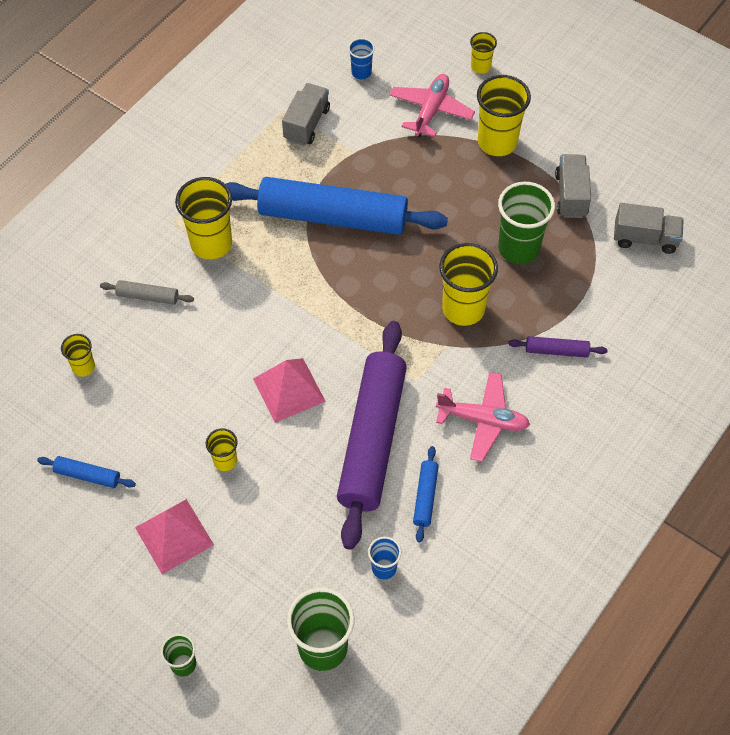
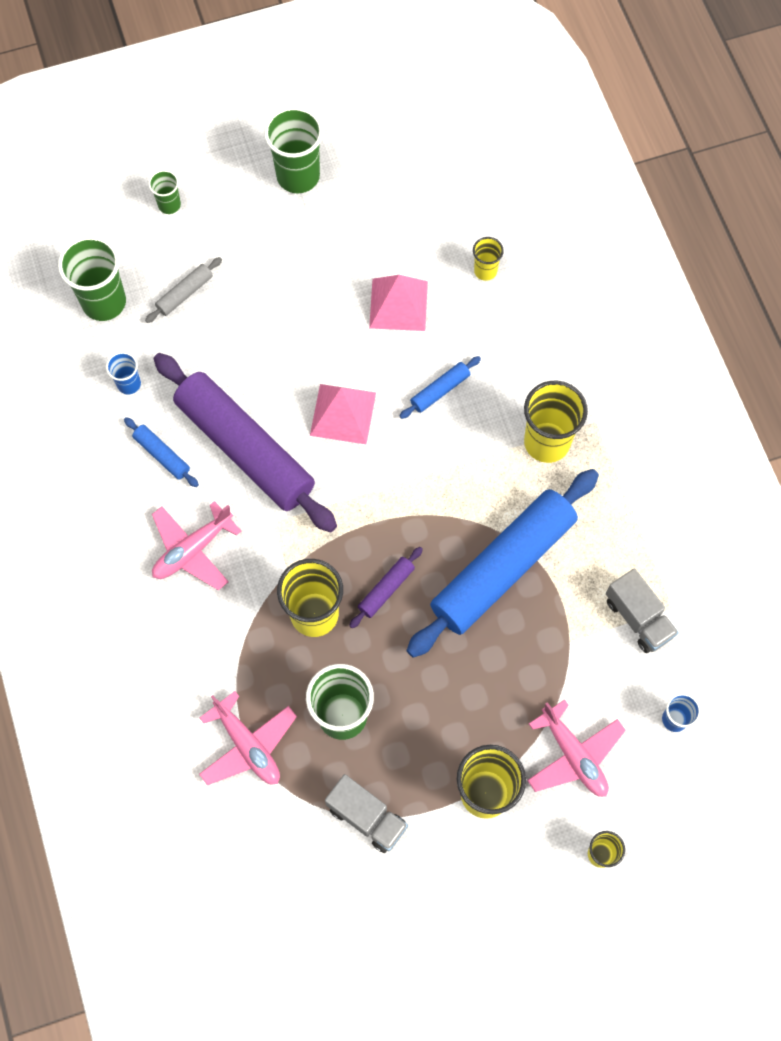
camera: 125 degrees right, 10 degrees up
(79, 572) = (298, 176): none -> green cup
(87, 475) = (378, 222): blue rolling pin -> blue rolling pin (440, 390)
(147, 296) = (524, 358): grey rolling pin -> grey rolling pin (185, 293)
(174, 536) = (276, 254): pink pyramid -> pink pyramid (398, 304)
(225, 461) = (313, 326): yellow cup -> none
(556, 351) = (209, 665): purple rolling pin -> purple rolling pin (386, 589)
(589, 290) = (247, 745): none -> pink plane
(645, 238) = (263, 850): grey truck -> none

